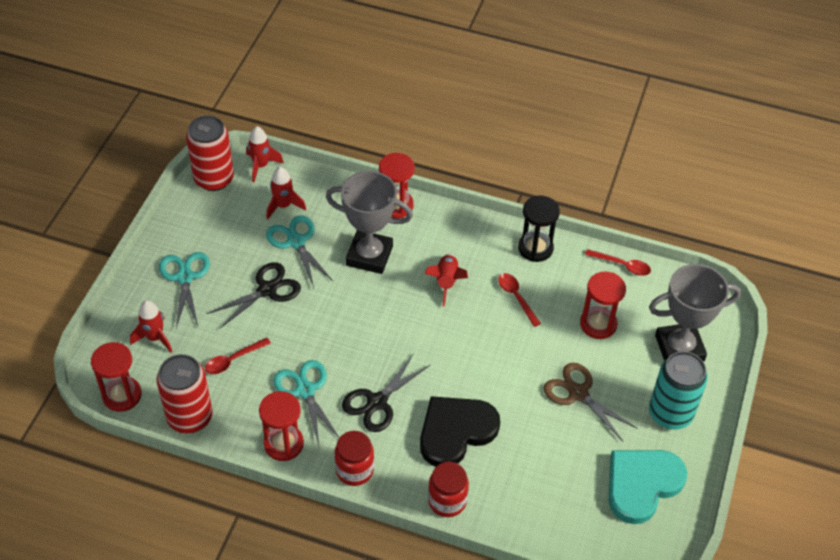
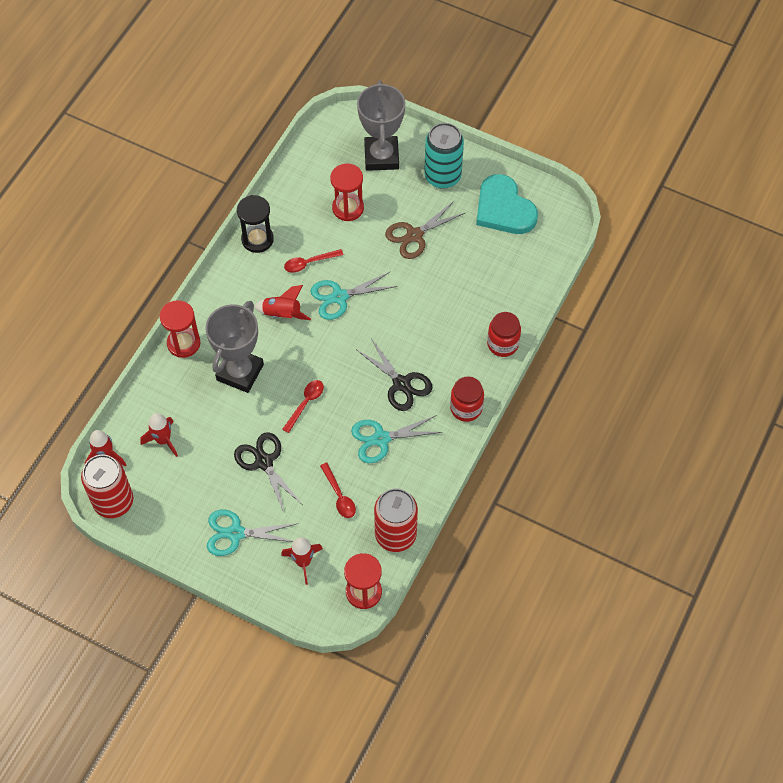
camera: 80 degrees left, 10 degrees up
(283, 444) = (433, 460): red hourglass -> none
(296, 242) = (211, 433): turquoise scissors -> turquoise scissors (339, 297)
(455, 431) = (439, 329): black heart -> none
(622, 265) = (289, 178): red spoon -> red spoon (306, 403)

